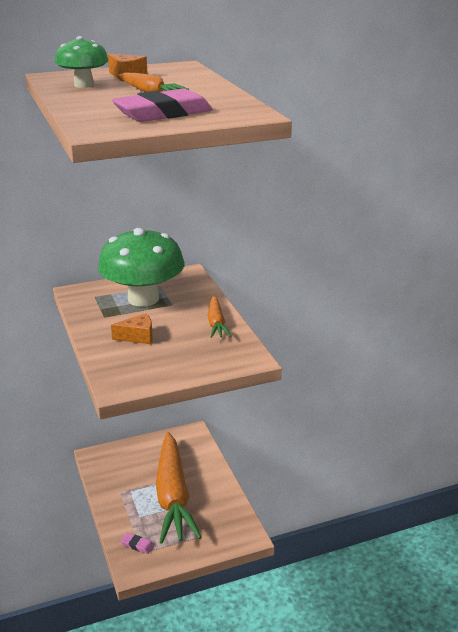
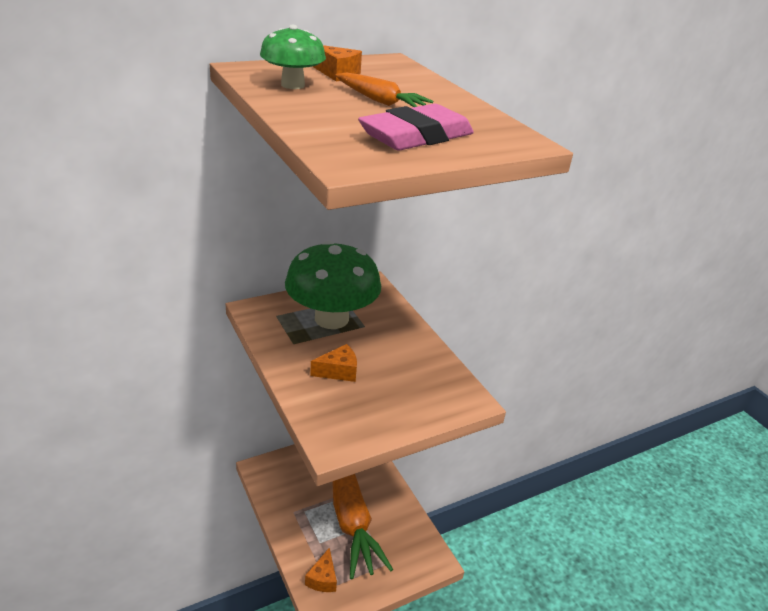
camera: 10 degrees left, 5 degrees up
(137, 545) = (323, 578): pink eraser -> orange cheese
(216, 323) = (420, 352): orange carrot -> none

